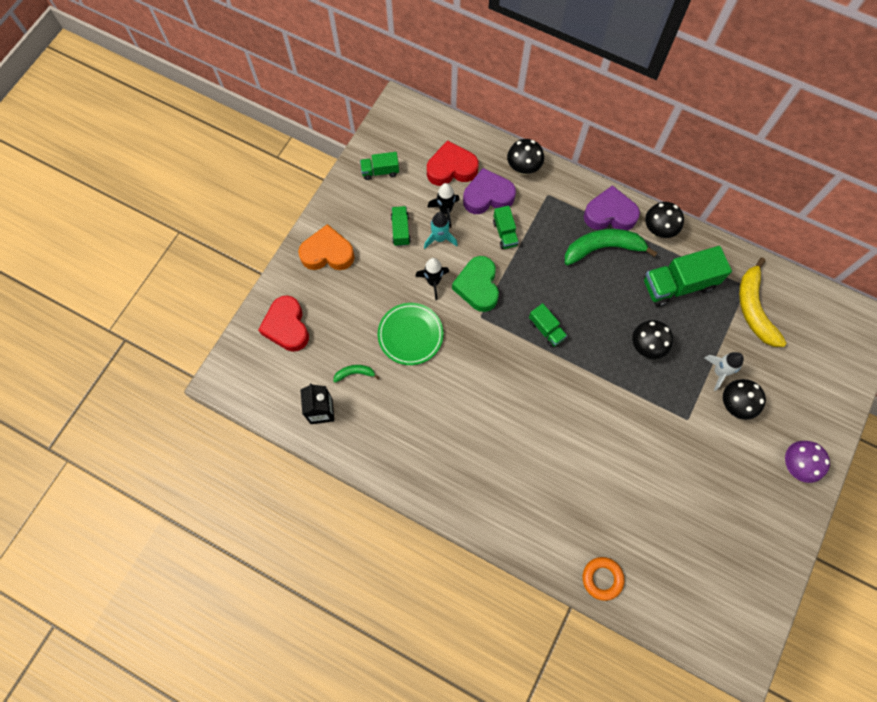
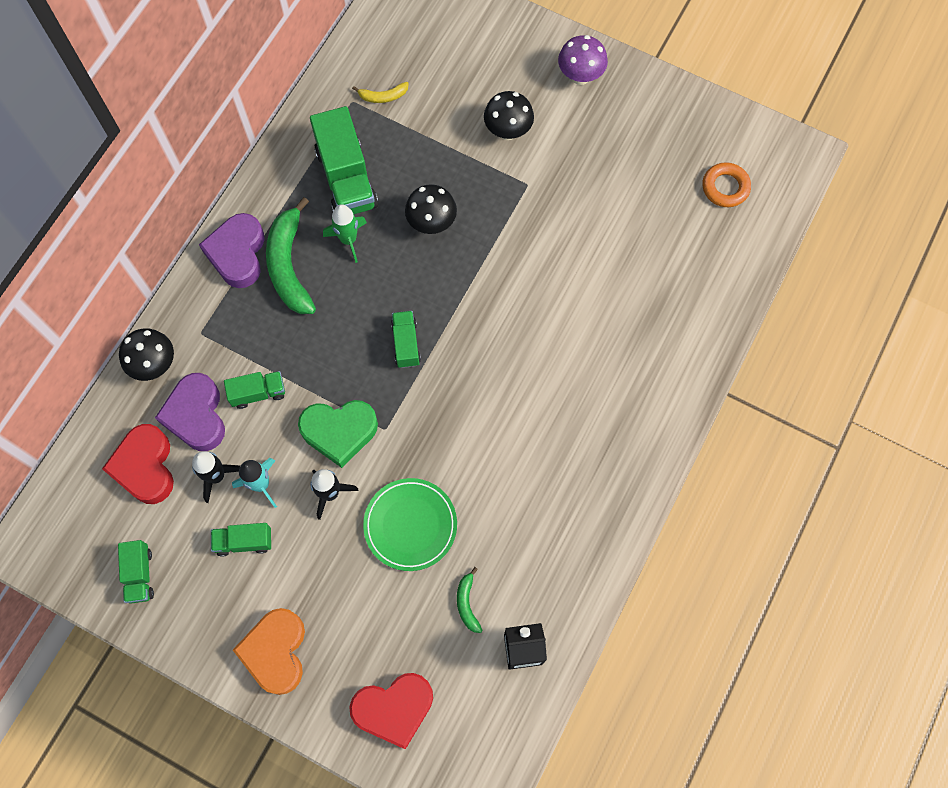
camera: 90 degrees left, 0 degrees up
(546, 329) = (406, 344): green truck -> green truck turned 60 degrees counterclockwise
(602, 578) = (724, 294): orange ring -> orange ring (725, 187)
(627, 287) = (348, 240): none -> green rocket
(658, 230) = (266, 196): black mushroom -> none
(719, 372) = (466, 144): white rocket -> none
(753, 309) = (383, 96): yellow banana -> yellow banana, size x0.47

